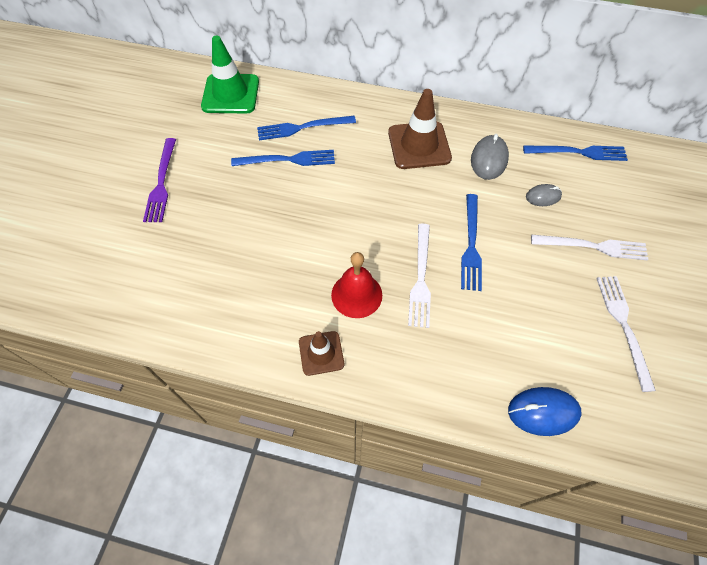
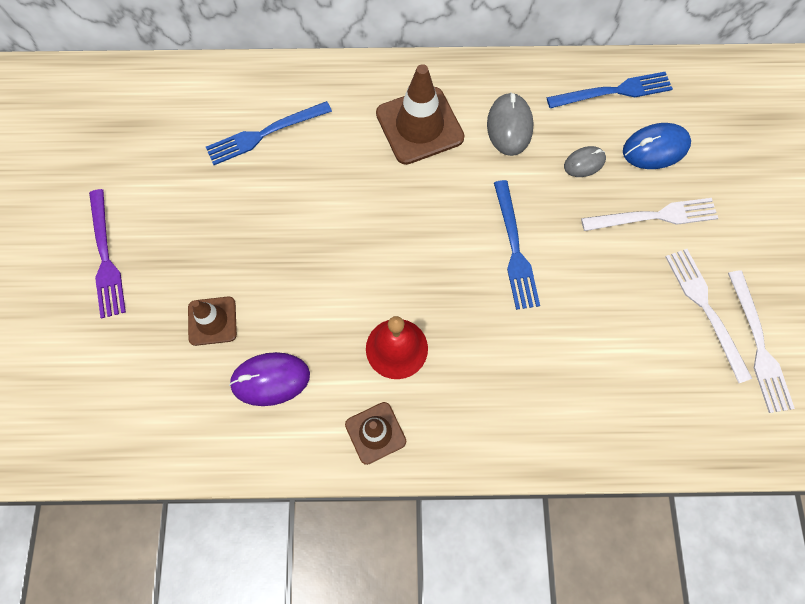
camera: 15 degrees left, 10 degrees up
(222, 242) = (212, 321): none -> brown traffic cone
(230, 94) = (154, 104): green traffic cone -> none
(252, 293) = (270, 379): none -> purple mouse
(287, 160) = (259, 185): blue fork -> none
(420, 278) = (466, 307): white fork -> white fork (758, 345)
(543, 412) = (638, 435): blue mouse -> blue mouse (655, 148)

